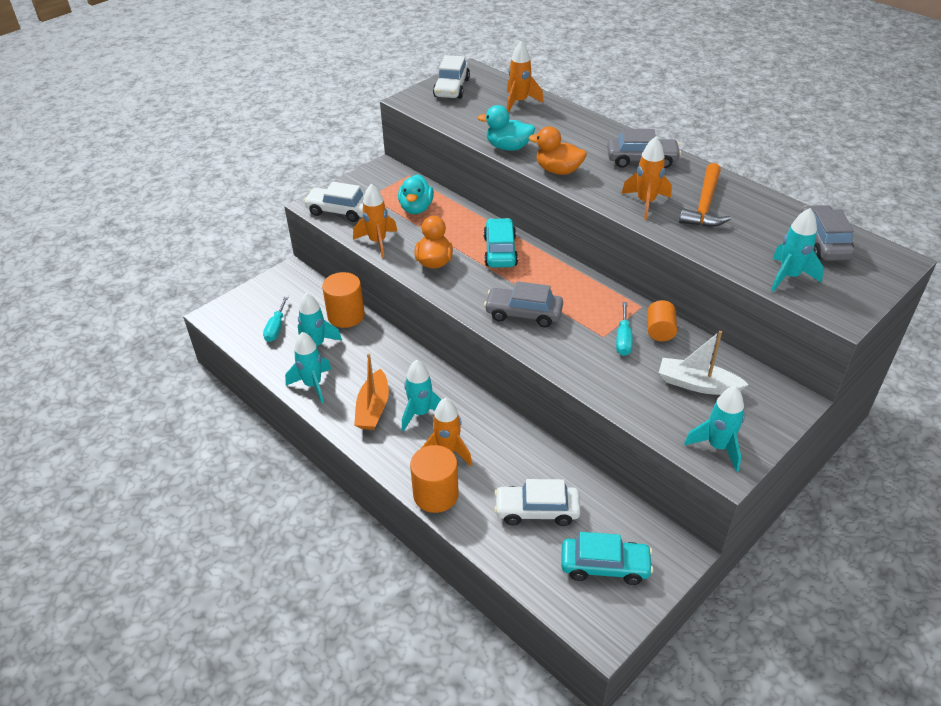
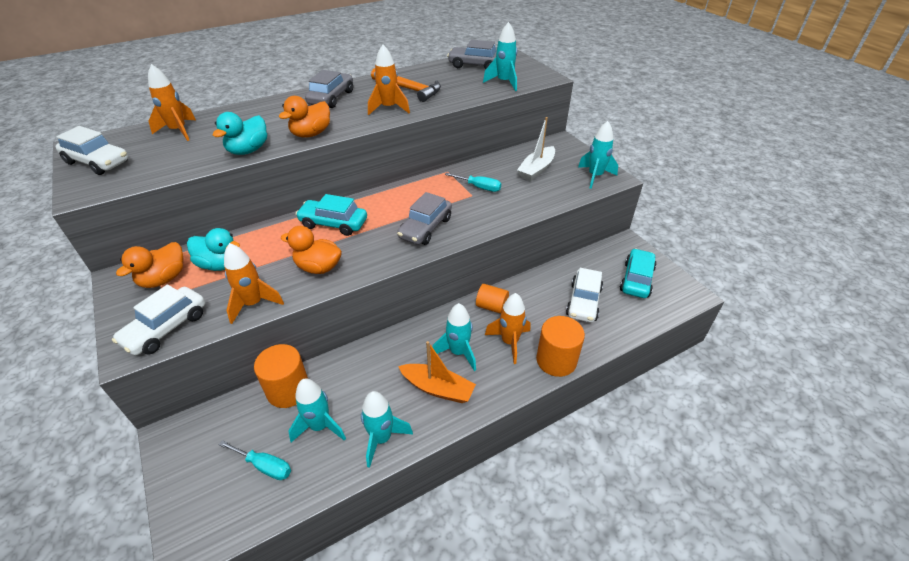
camera: 75 degrees left, 0 degrees up
(389, 188) = (164, 279): none -> orange duck
(660, 331) = (477, 170): orange cylinder -> orange cylinder (491, 306)

